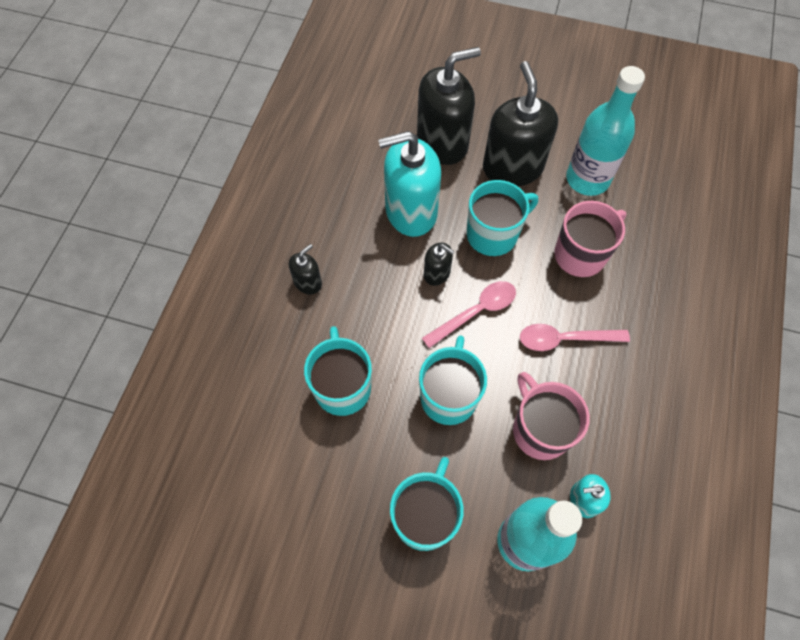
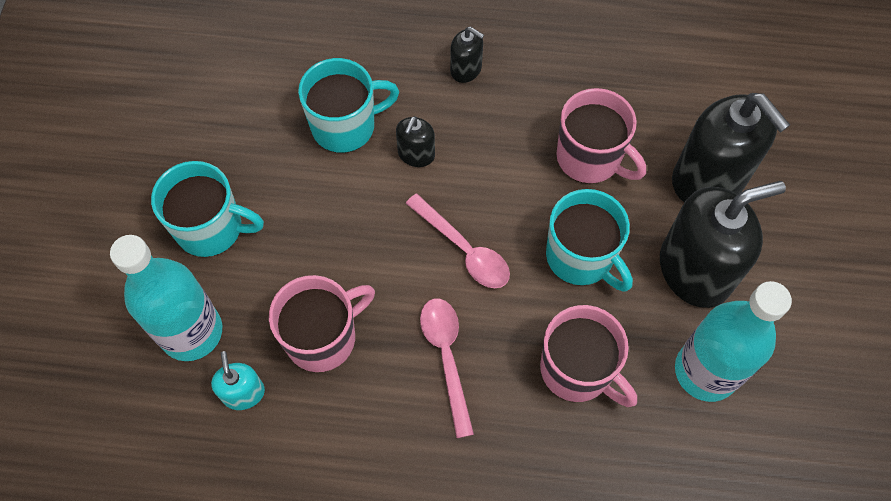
camera: 80 degrees right, 0 degrees up
(411, 211) = (590, 158): turquoise soap dispenser -> pink mug
(437, 273) = (508, 199): black soap dispenser -> black soap dispenser (416, 154)
(449, 396) = (350, 233): turquoise mug -> none

